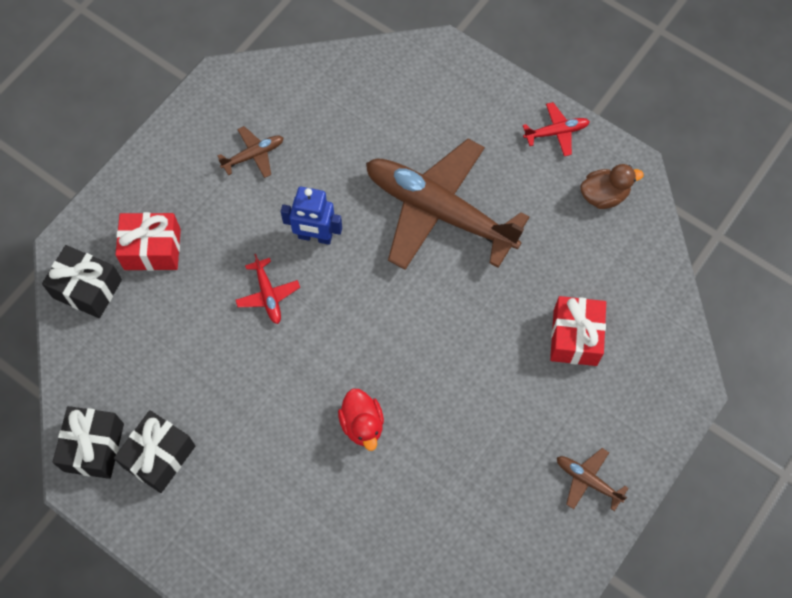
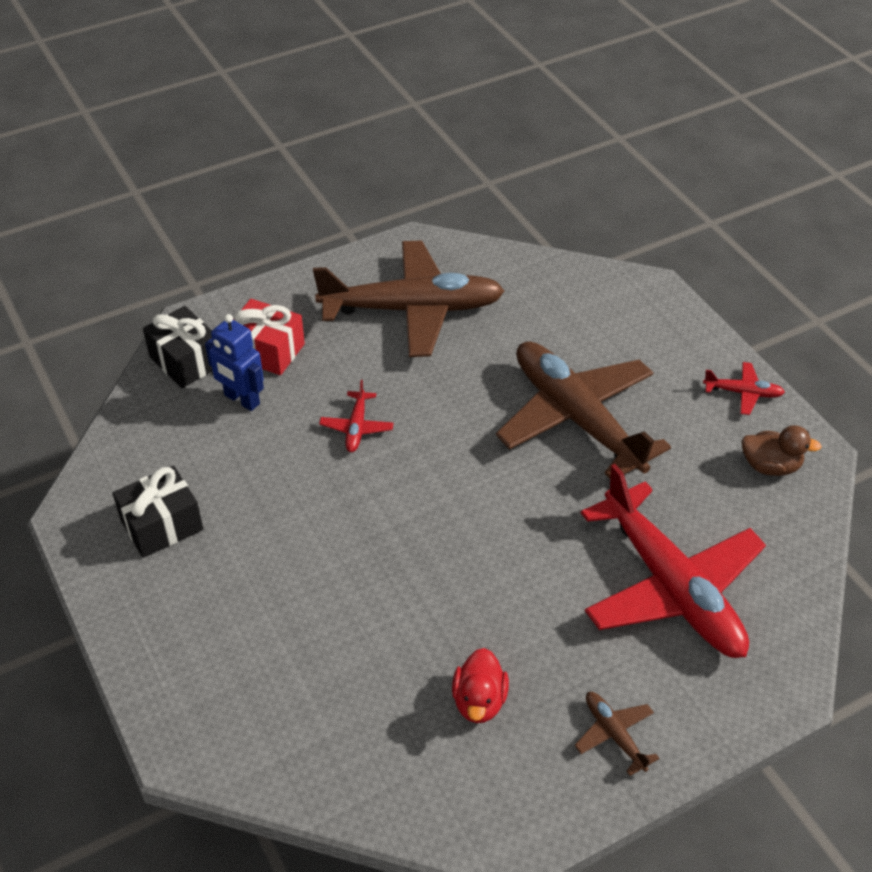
camera: 25 degrees right, 20 degrees down
(94, 447) = (105, 492): black gift -> none
(253, 155) = (412, 310): brown plane -> brown plane, size x2.47
(315, 237) = (433, 395): blue robot -> blue robot (241, 400)
(362, 424) = (386, 578): red duck -> red duck (479, 701)
(575, 337) = (670, 586): red gift -> red plane

